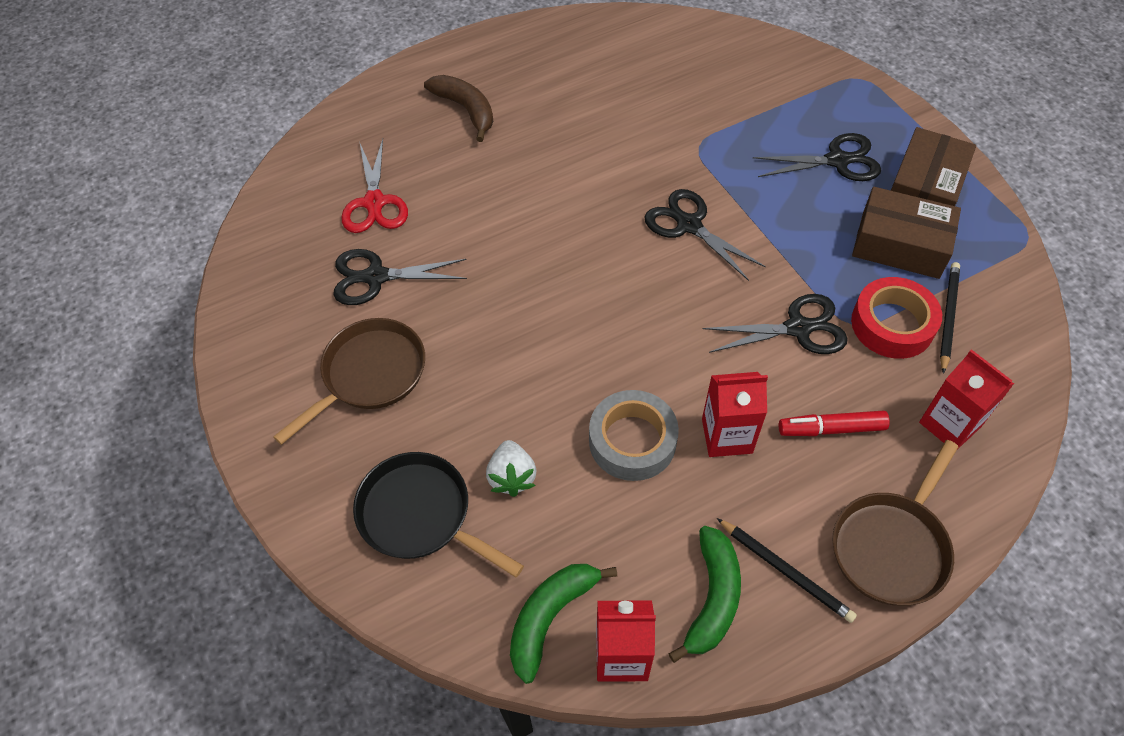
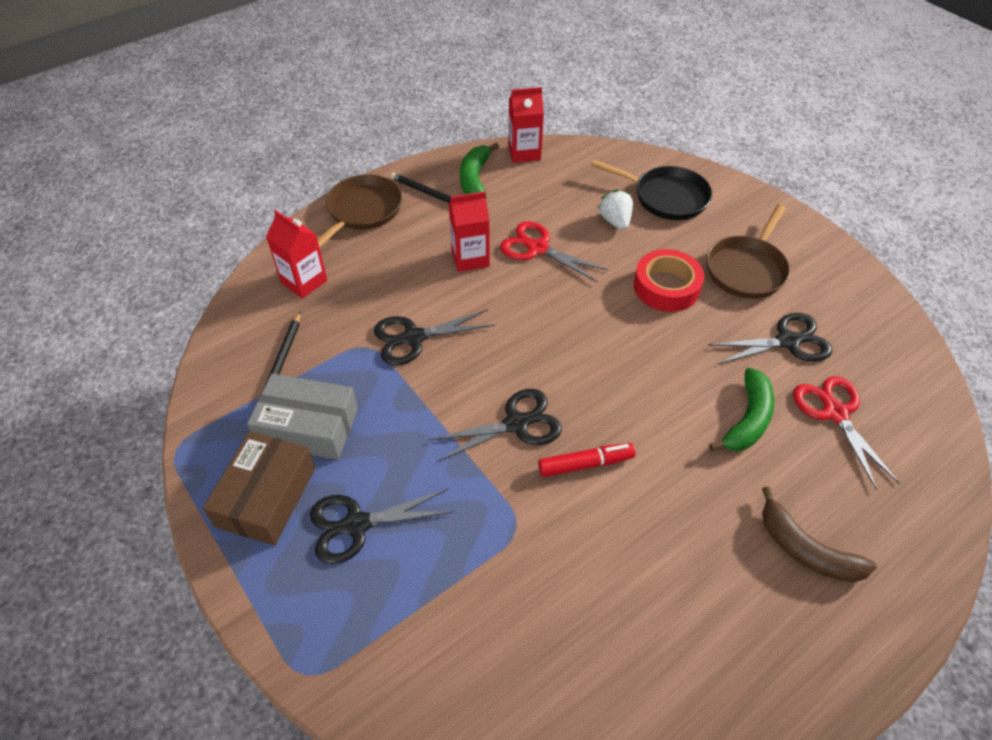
camera: 170 degrees right, 5 degrees down
(550, 617) = (568, 163): green banana -> green banana (747, 419)
(632, 441) = (538, 248): grey tape -> red scissors
(689, 225) = (516, 424): black scissors -> black scissors turned 60 degrees counterclockwise
(831, 429) = (393, 270): red marker -> red marker (585, 464)
(892, 324) = (332, 349): red tape -> red tape (666, 287)
(900, 245) = (308, 426): brown box -> grey box

